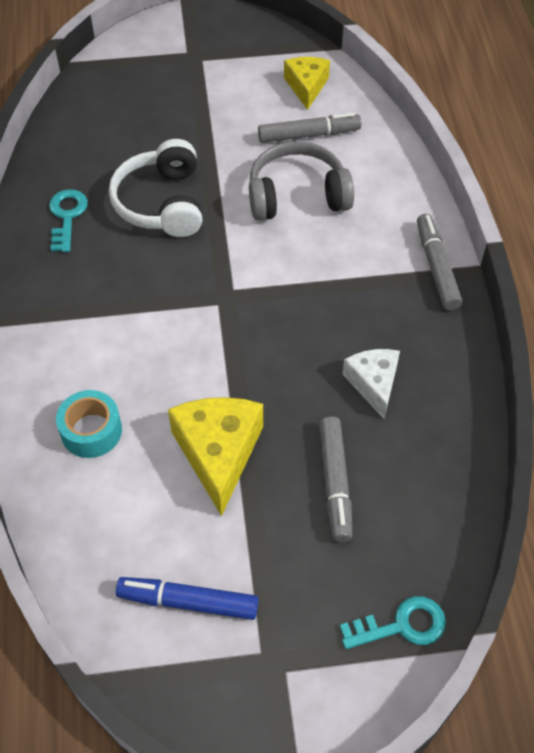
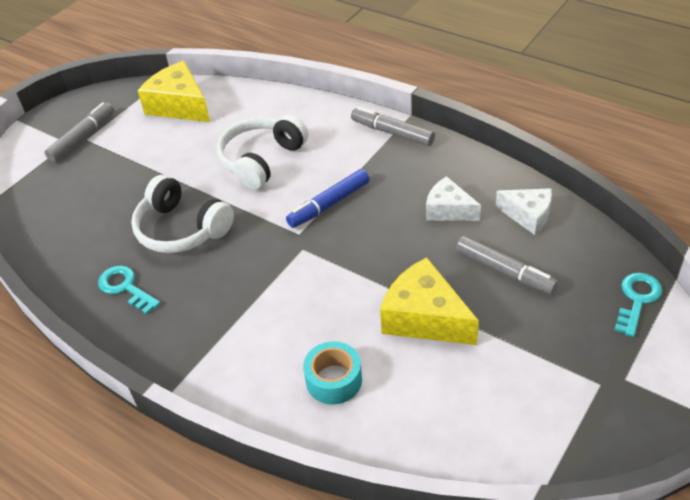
camera: 45 degrees left, 10 degrees down
(188, 602) = (529, 402): blue marker -> blue marker (329, 204)
(297, 195) = (261, 160): grey headphones -> white headphones
(306, 86) = (179, 105): yellow cheese -> yellow cheese, size x1.57
(309, 135) = (220, 127): grey marker -> grey marker (82, 137)
(431, 457) = (528, 215): none -> white cheese

